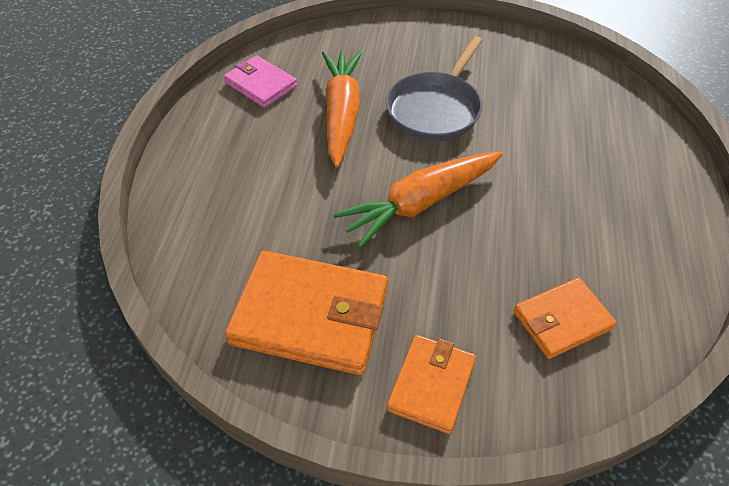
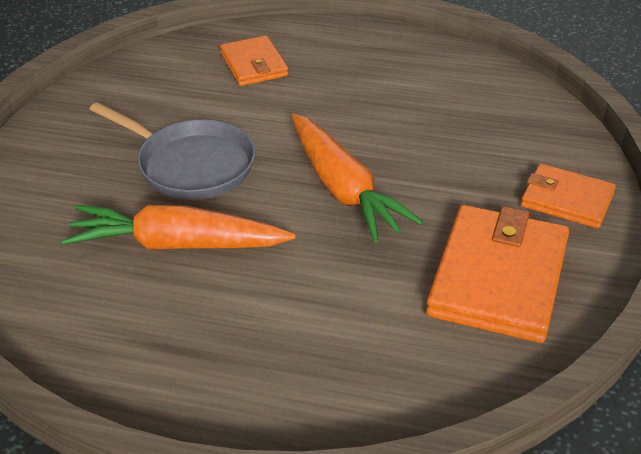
camera: 85 degrees left, 10 degrees down
(261, 84) = (87, 326): pink wallet -> none
(562, 320) = (489, 119): orange wallet -> orange wallet (253, 65)

